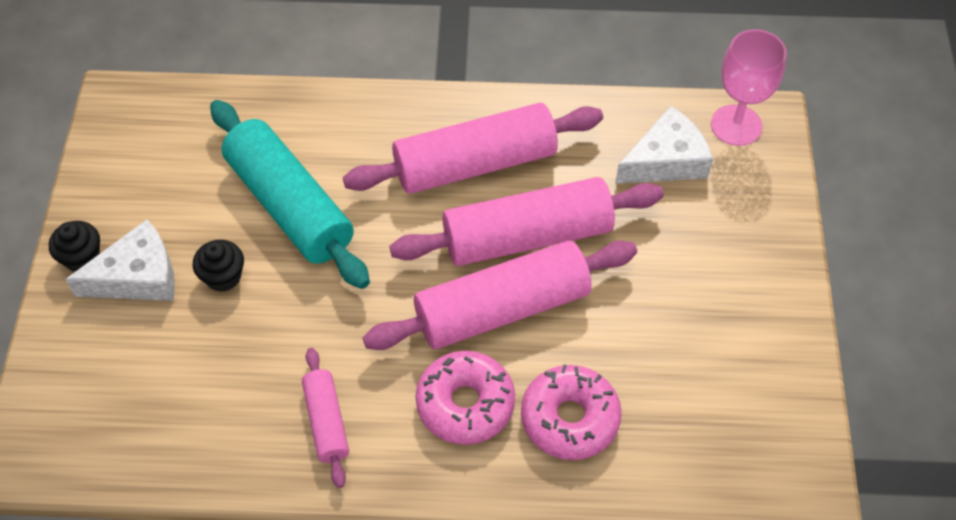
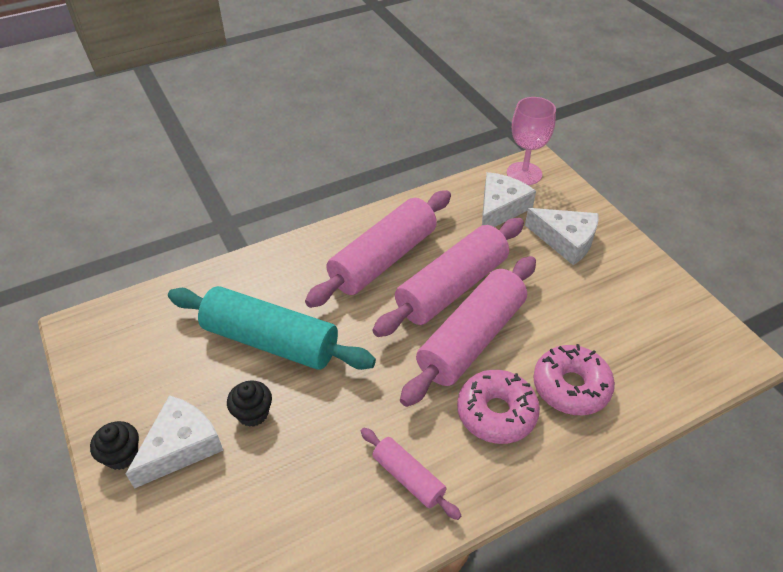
camera: 30 degrees left, 10 degrees down
(713, 241) = (565, 240): none -> white cheese

